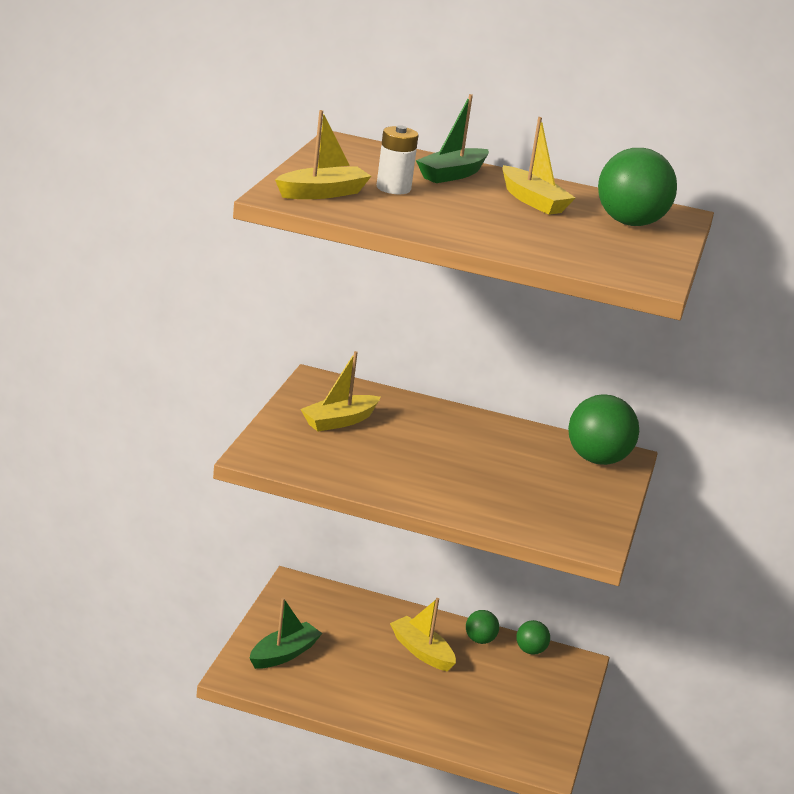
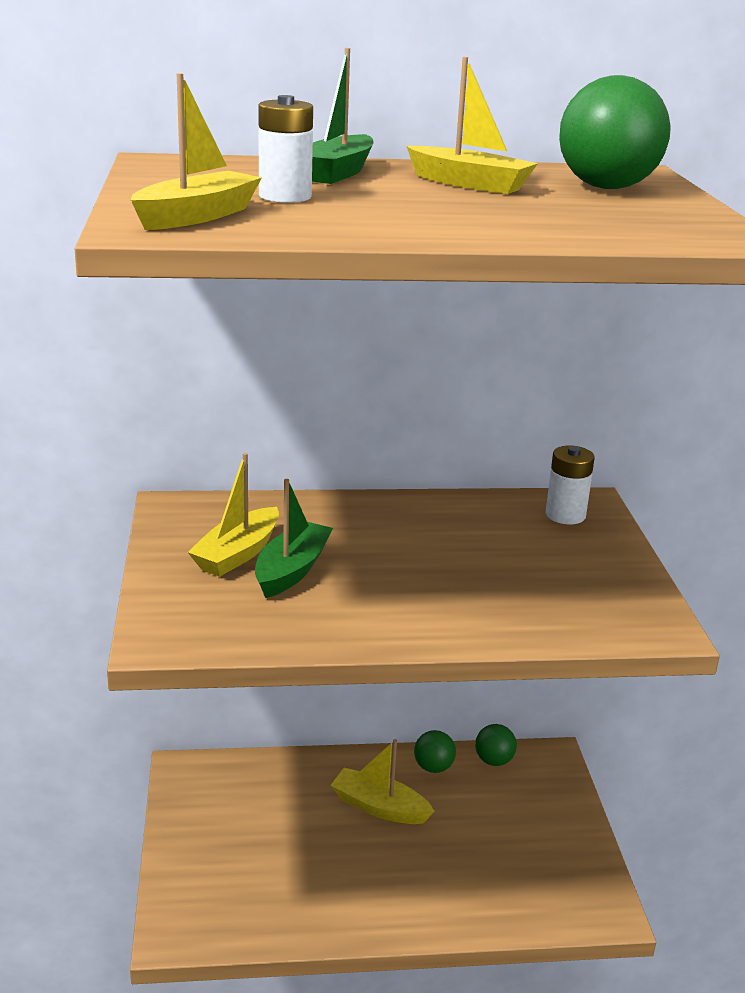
camera: 20 degrees left, 0 degrees up
(283, 654) = (220, 875): green boat -> green boat (291, 570)
(597, 459) = (565, 515): green ball -> white battery

